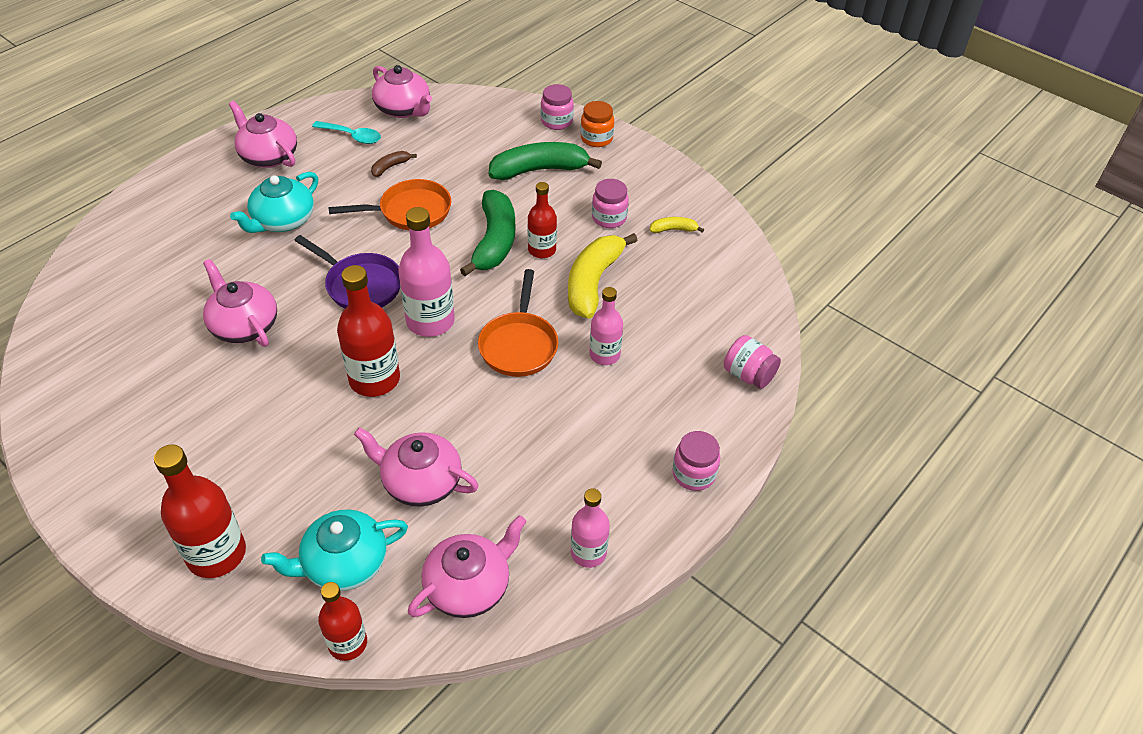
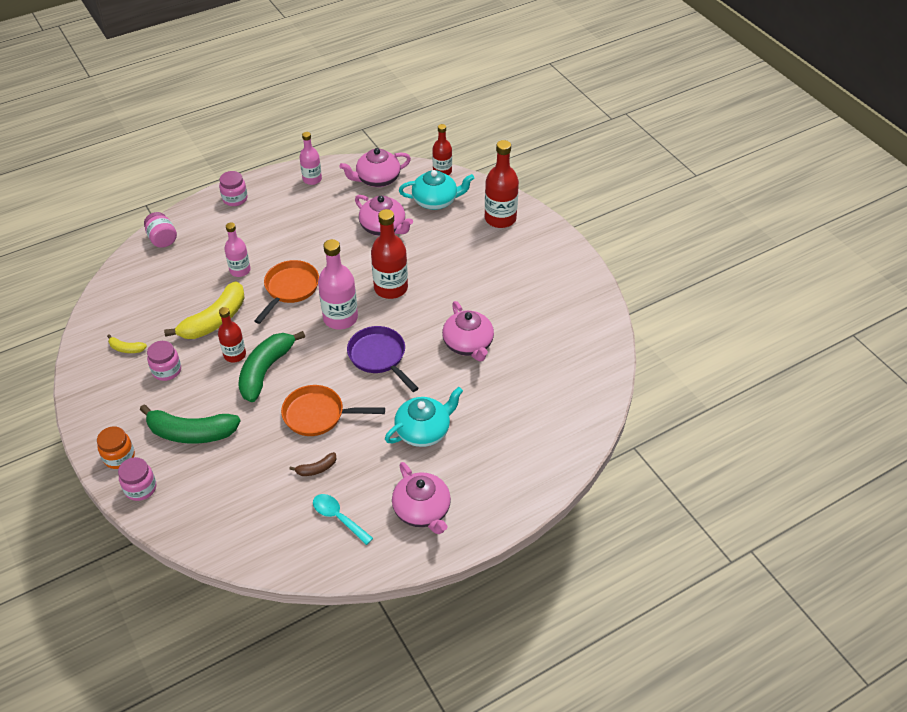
camera: 160 degrees left, 0 degrees up
(403, 109) = (276, 544): pink teapot -> none

